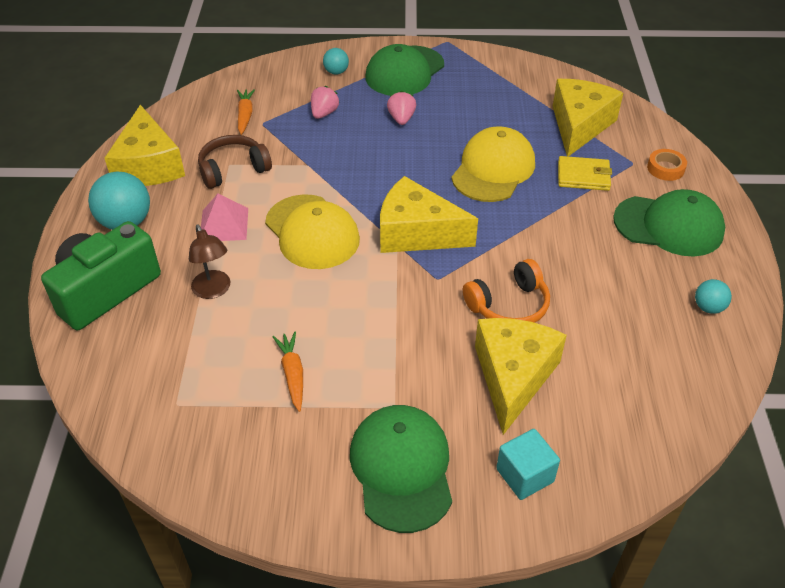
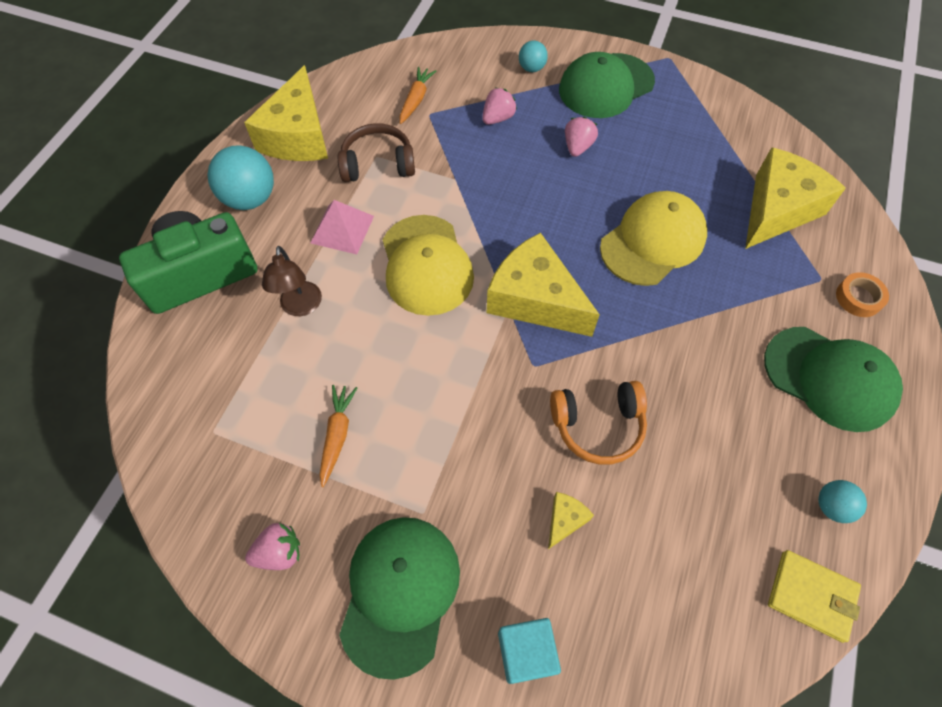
camera: 20 degrees right, 15 degrees up
(282, 473) = (279, 552): none -> pink strawberry
(513, 377) = (565, 520): yellow cheese -> yellow cheese, size x0.42
(583, 176) = (754, 280): yellow wallet -> yellow wallet (811, 596)

